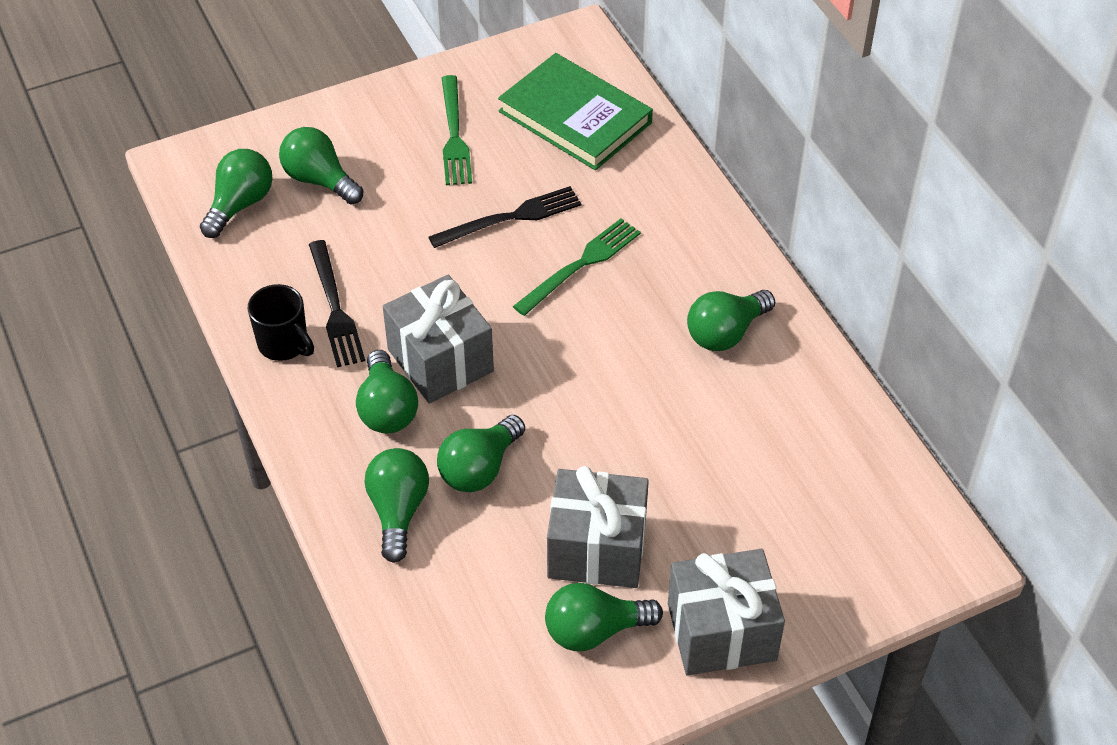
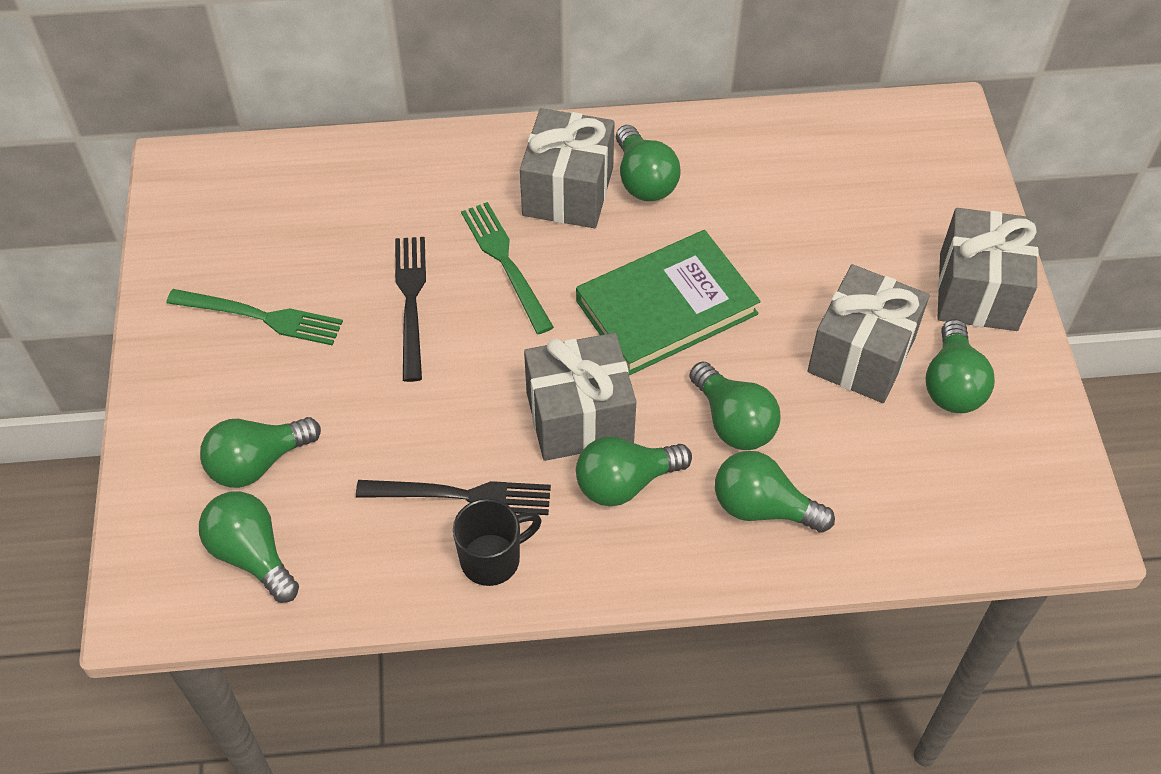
camera: 70 degrees left, 5 degrees up
(387, 409) = (625, 483): green light bulb -> green light bulb turned 150 degrees clockwise
(575, 117) = (296, 206): green book -> green book (666, 307)
(683, 283) = (568, 191): none -> grey gift

